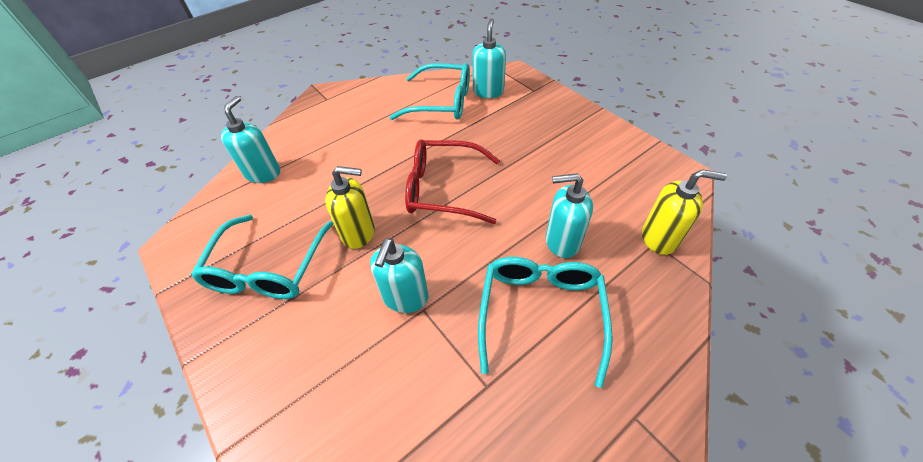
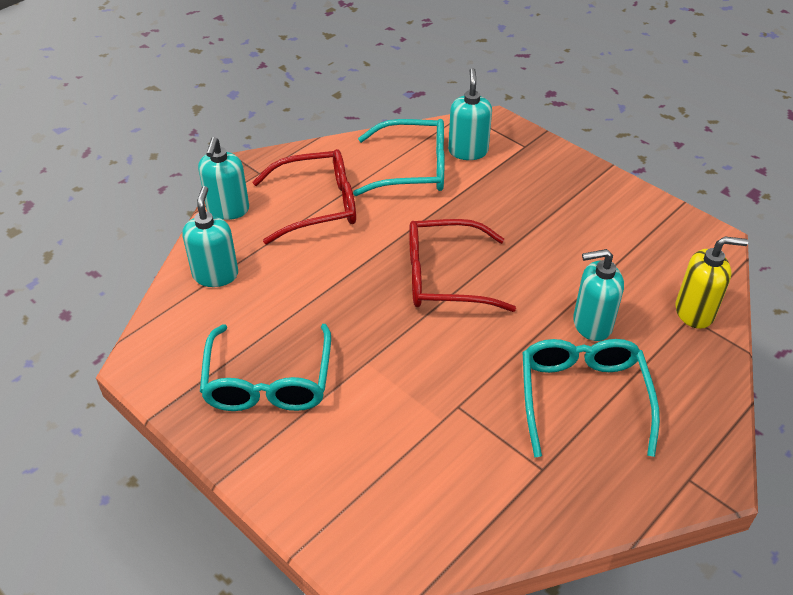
camera: 10 degrees left, 5 degrees down
(359, 233) = (360, 334): yellow soap dispenser -> none
(360, 125) = (316, 205): none -> red glasses
(405, 297) = (435, 396): turquoise soap dispenser -> turquoise soap dispenser (228, 210)

